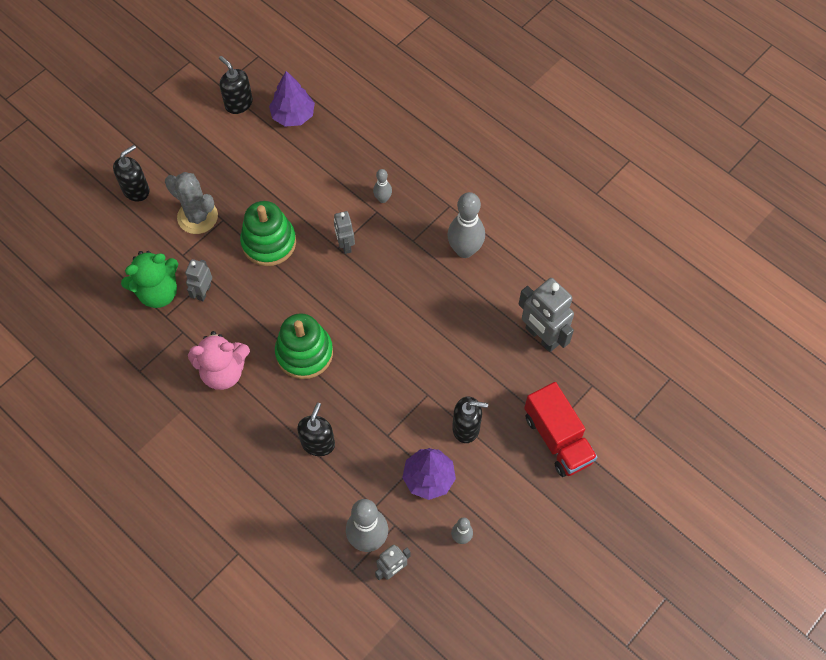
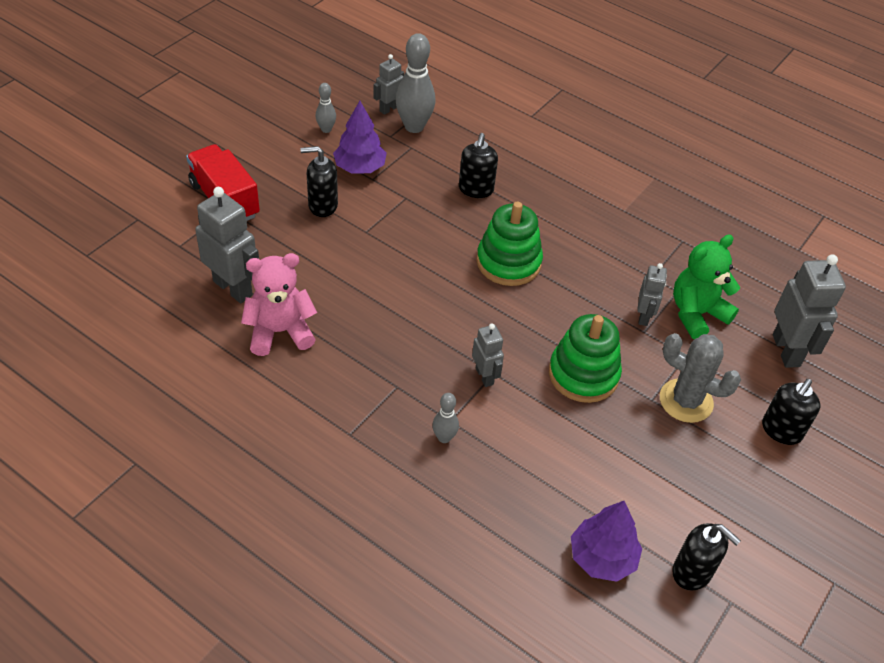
camera: 170 degrees right, 15 degrees down
(99, 254) = (786, 350): none -> grey robot
(223, 371) = (592, 243): pink teddy bear -> pink teddy bear (280, 332)
(465, 250) = (327, 378): grey bowling pin -> none

